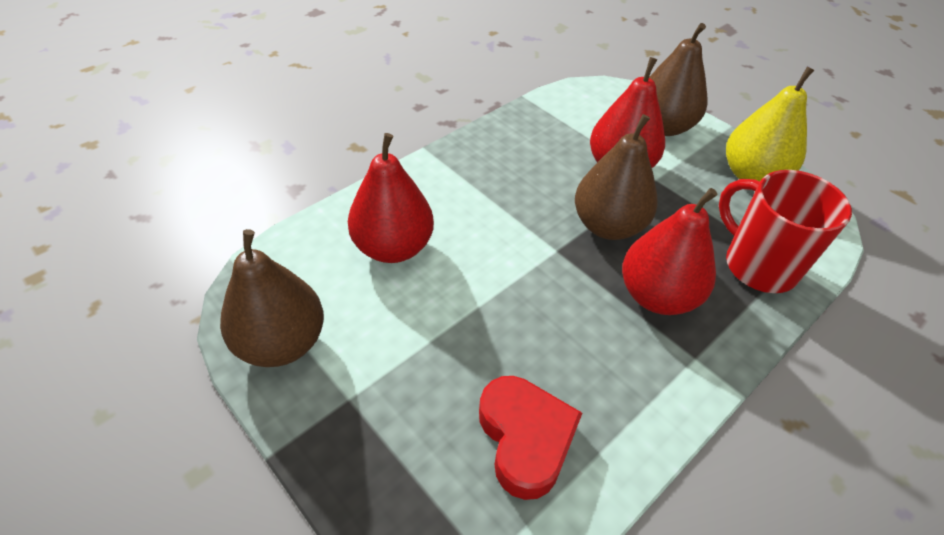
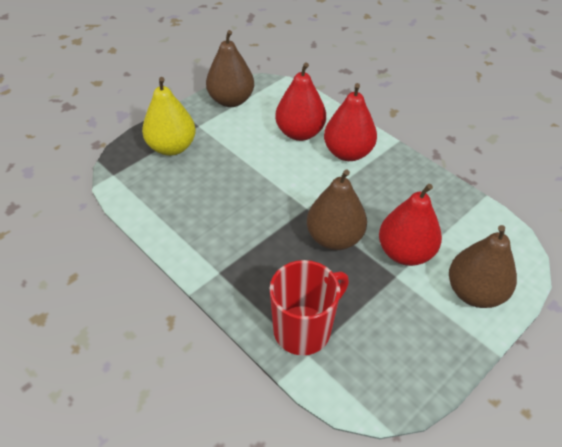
camera: 90 degrees right, 0 degrees up
(525, 438) = (171, 188): red heart -> none
(657, 296) = (269, 258): red pear -> red pear (348, 153)
(752, 175) = (419, 353): yellow pear -> yellow pear (172, 147)

